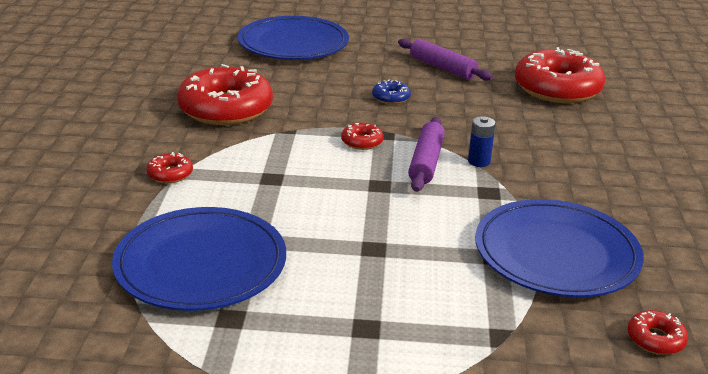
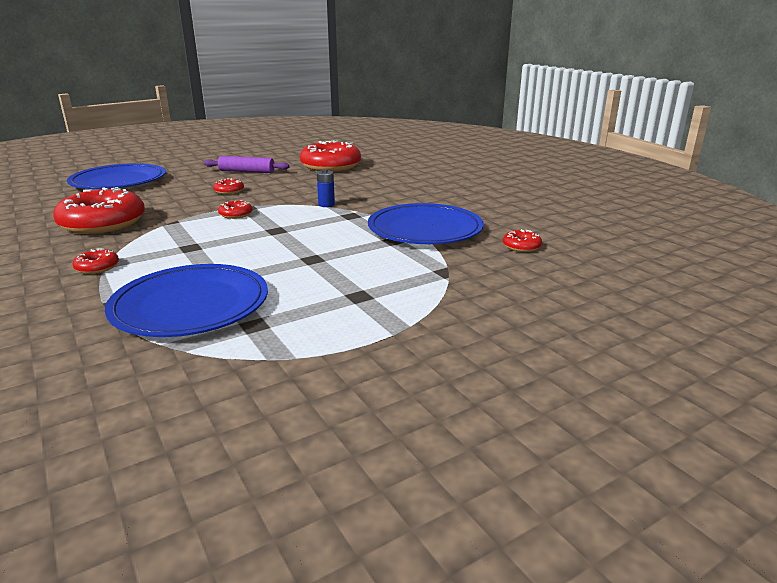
camera: 35 degrees left, 5 degrees down
(391, 98) = (229, 191): blue donut -> red donut
(426, 162) = (293, 213): purple rolling pin -> none

